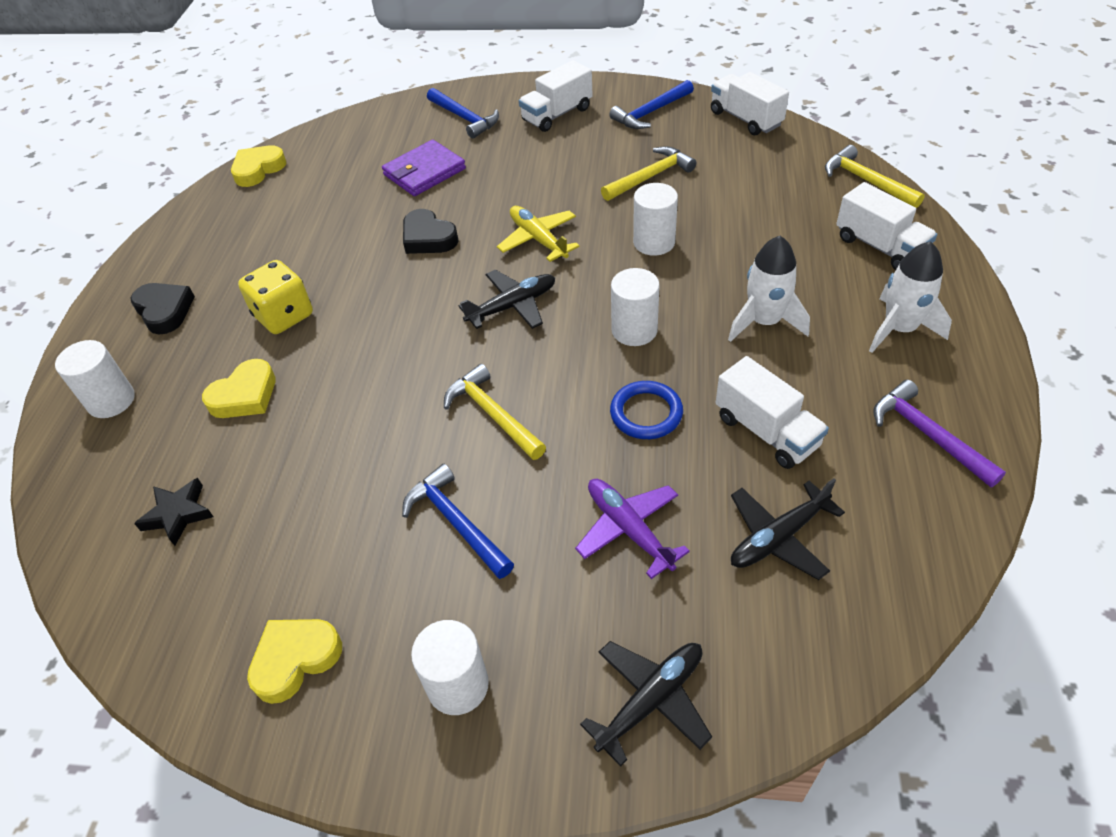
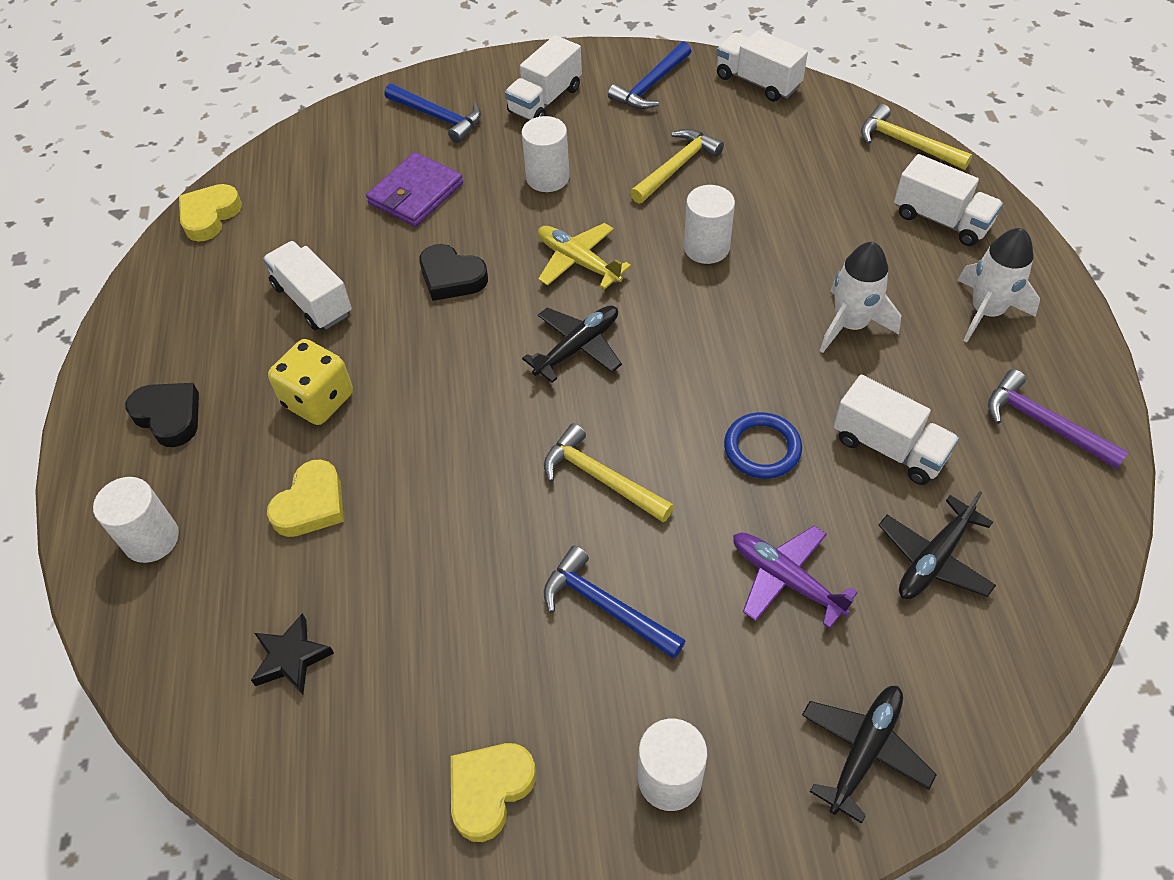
camera: 15 degrees left, 5 degrees up
(311, 240) = (313, 300): none -> white truck
(634, 330) = (719, 355): white cylinder -> white cylinder (547, 178)

